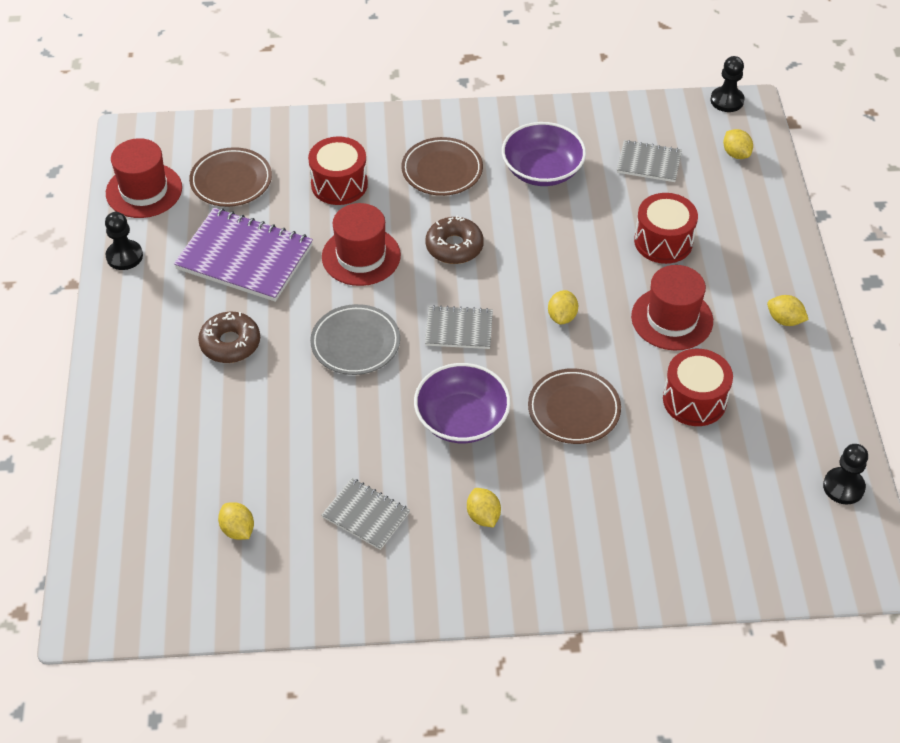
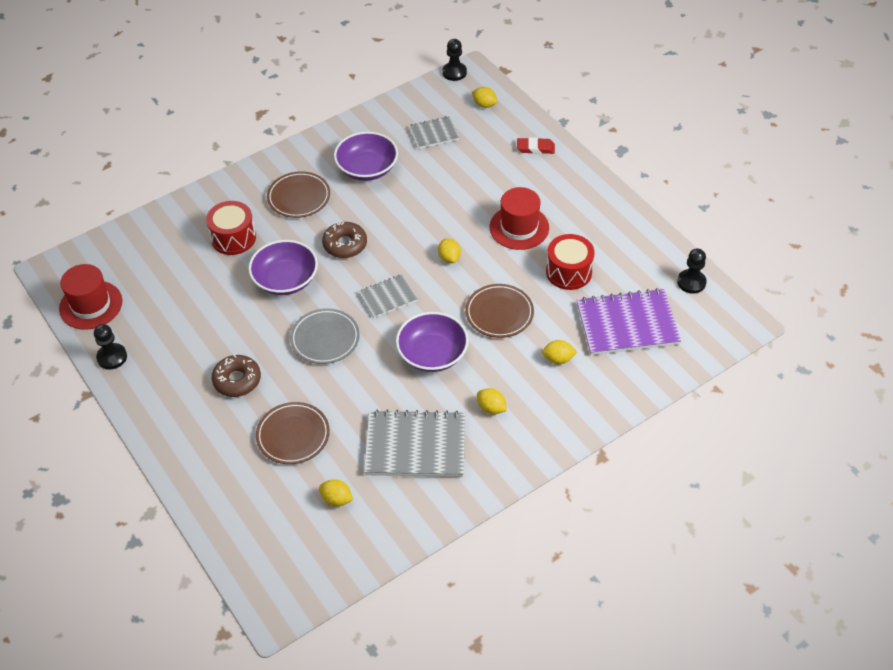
camera: 30 degrees left, 0 degrees up
(231, 181) = (152, 270): brown plate -> brown plate (293, 435)
(244, 257) = (203, 317): purple notebook -> purple notebook (627, 324)
(361, 256) = (285, 279): red hat -> purple bowl
(366, 515) = (415, 446): grey notebook -> grey notebook, size x1.81
(663, 241) = (479, 181): red drum -> none
(761, 232) = (535, 148): none -> red eraser
(784, 320) = (587, 197): yellow lemon -> yellow lemon (558, 359)

